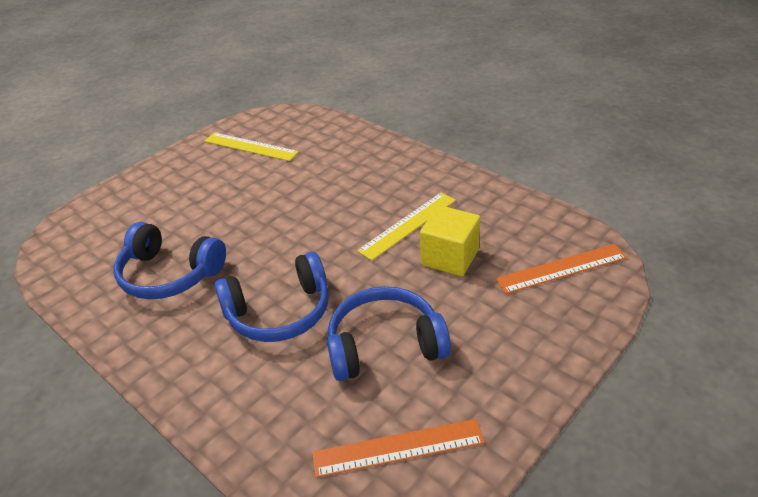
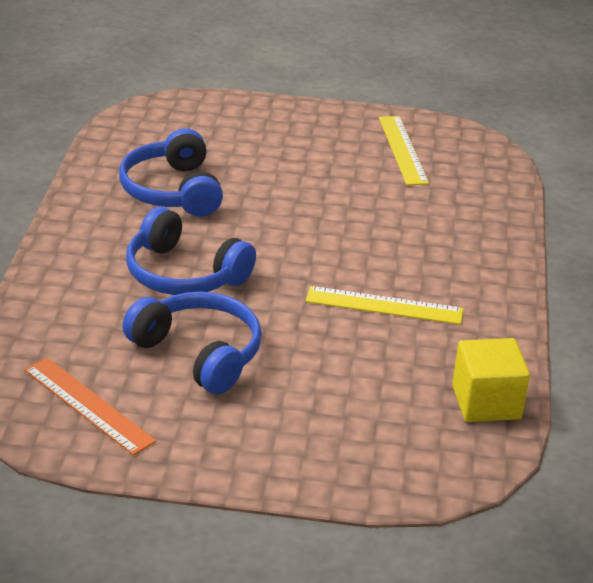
camera: 50 degrees right, 5 degrees down
(450, 257) = (361, 352): yellow cube -> yellow cube (486, 402)
(561, 268) = (421, 439): orange ruler -> none

